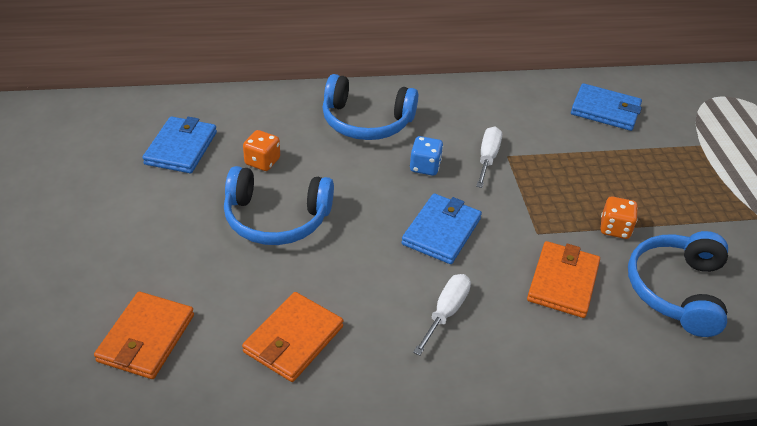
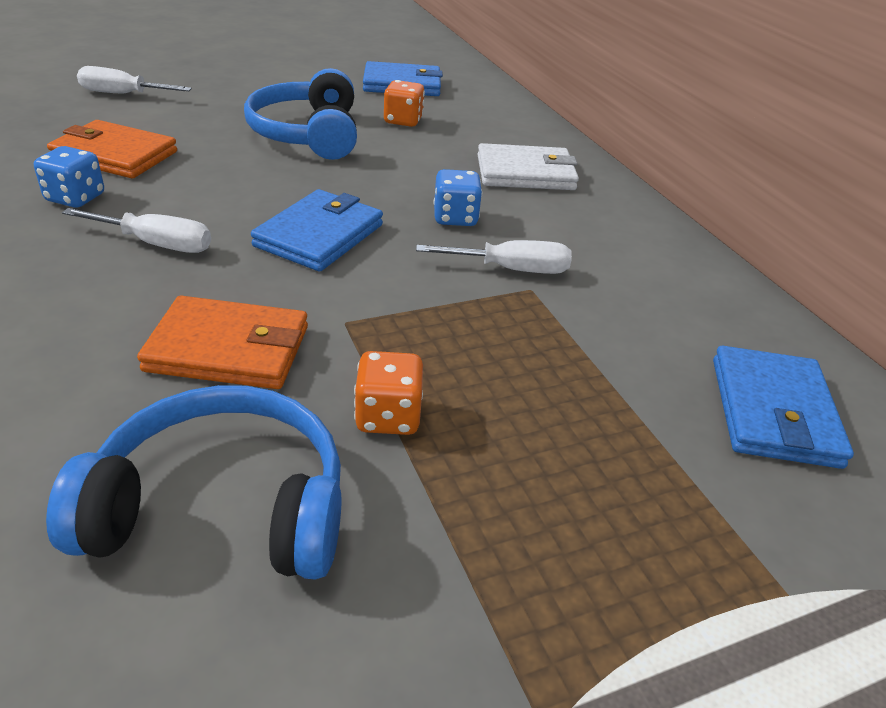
camera: 75 degrees right, 5 degrees down
(146, 338) = (123, 94): orange wallet -> white screwdriver
(366, 121) = (525, 173): blue headphones -> white wallet
(370, 360) = (75, 198): none -> blue dice
(441, 231) = (319, 235): blue wallet -> blue wallet turned 75 degrees counterclockwise

